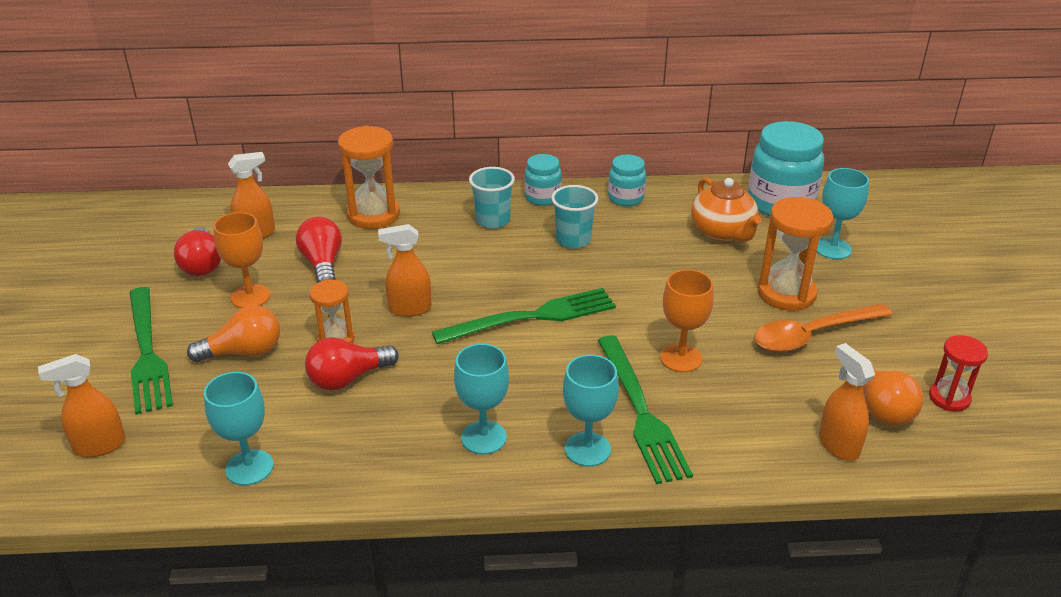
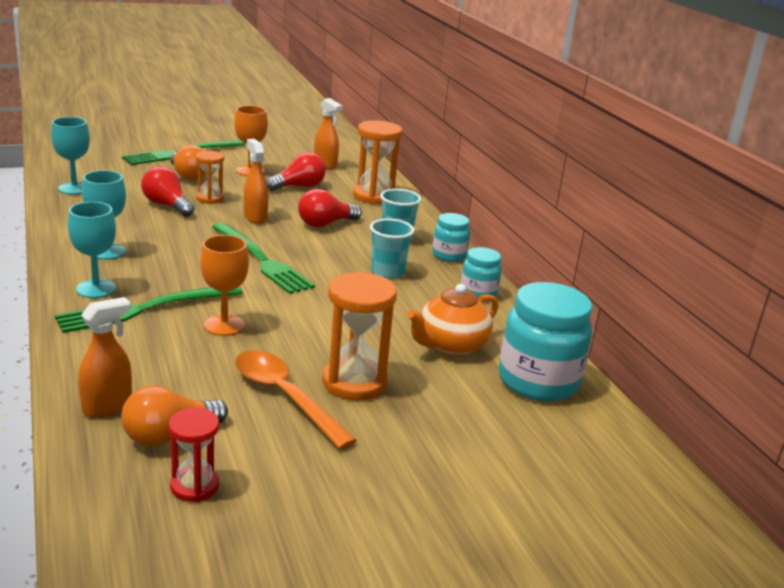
camera: 70 degrees right, 10 degrees down
(99, 446) = (92, 153): orange spray bottle -> none
(202, 264) = (280, 155): red light bulb -> red light bulb (325, 224)
(833, 248) = (463, 416): turquoise goblet -> none

